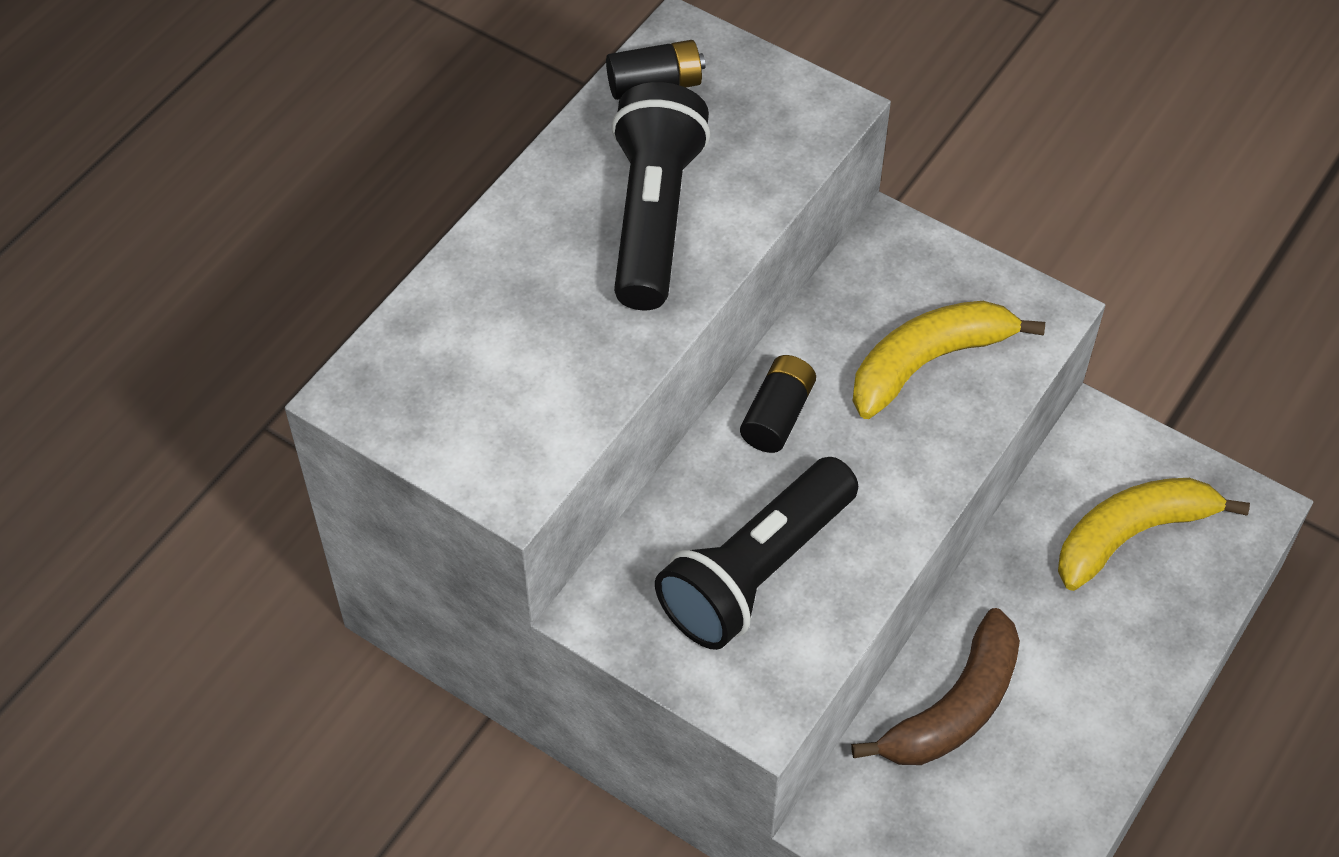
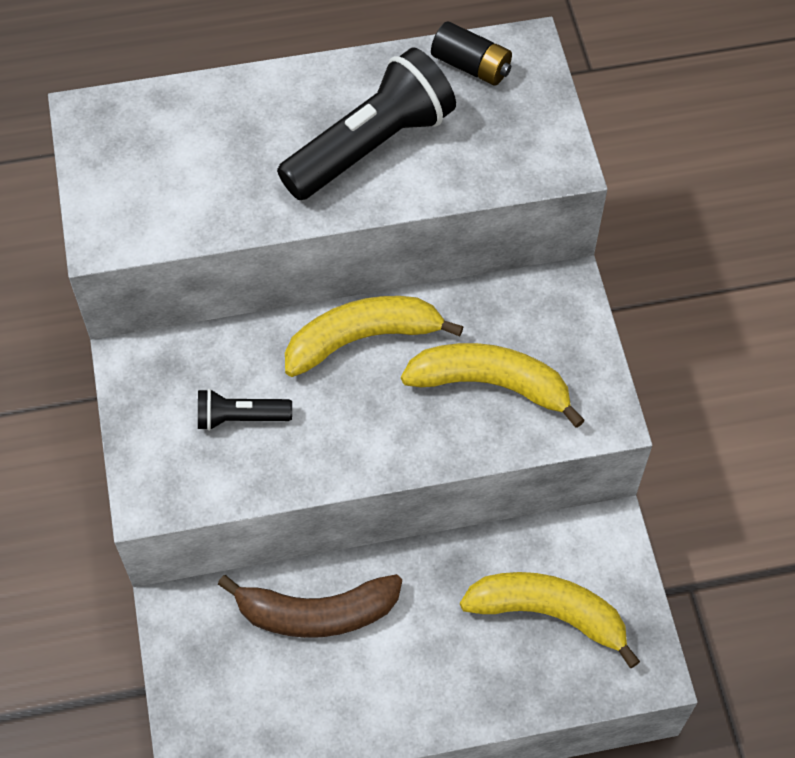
camera: 45 degrees right, 5 degrees up
(756, 571) = (240, 418): black flashlight -> black flashlight, size x0.51
(777, 415) = (362, 339): black battery -> yellow banana

